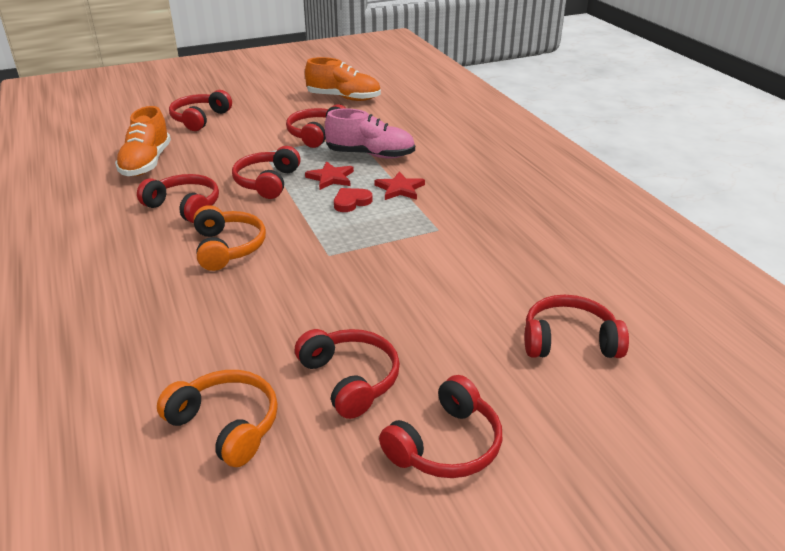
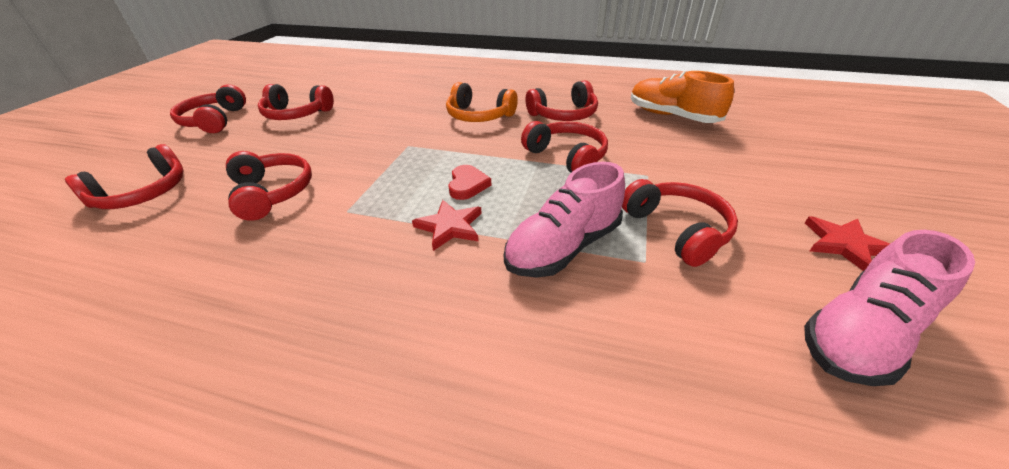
camera: 130 degrees right, 5 degrees up
(200, 119) = (791, 164): red headphones -> red headphones (272, 193)
(226, 425) = (336, 84): orange headphones -> none
(331, 178) = (533, 193): red star -> red star (844, 244)
(344, 98) = (861, 334): orange shoe -> pink shoe

